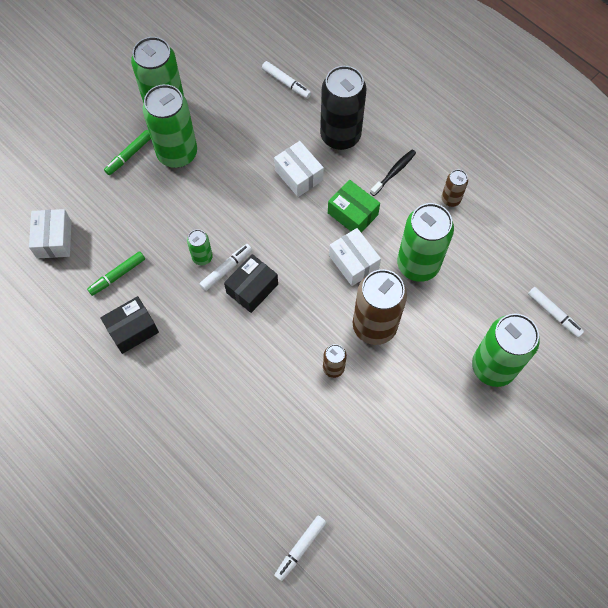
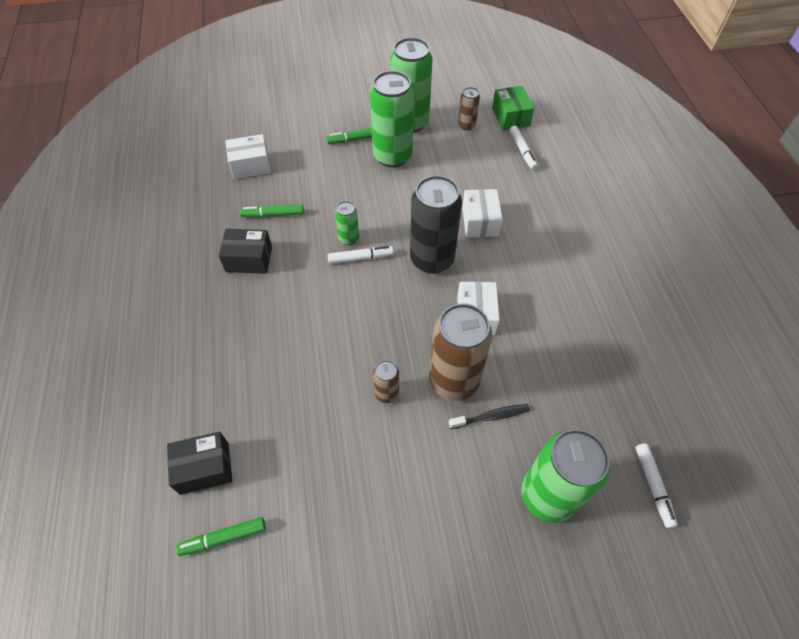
camera: 35 degrees right, 10 degrees down
(54, 239) = (251, 165): white box -> white box turned 45 degrees clockwise
(252, 288) = (369, 285): black box -> black box (204, 468)
(300, 548) = (223, 538): white marker -> green marker
(340, 136) = (540, 211): black can -> black can (432, 259)
(352, 214) = (505, 276): green box -> green box (510, 117)
(394, 172) = (570, 264): black toothbrush -> black toothbrush (491, 416)
(418, 264) = (536, 353): green can -> none
(450, 199) = (611, 315): brown can -> brown can (466, 125)

